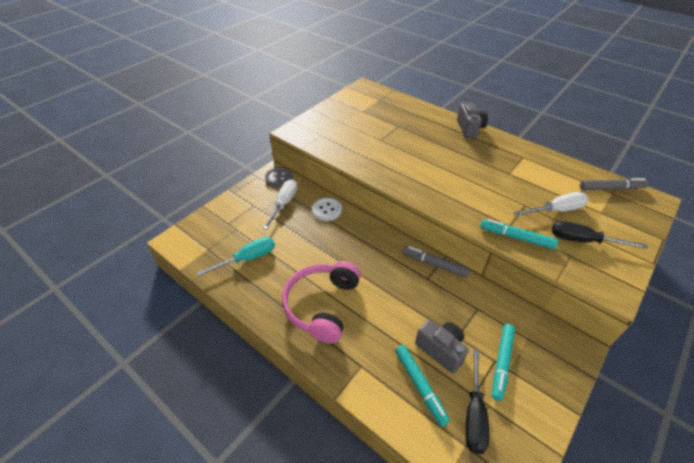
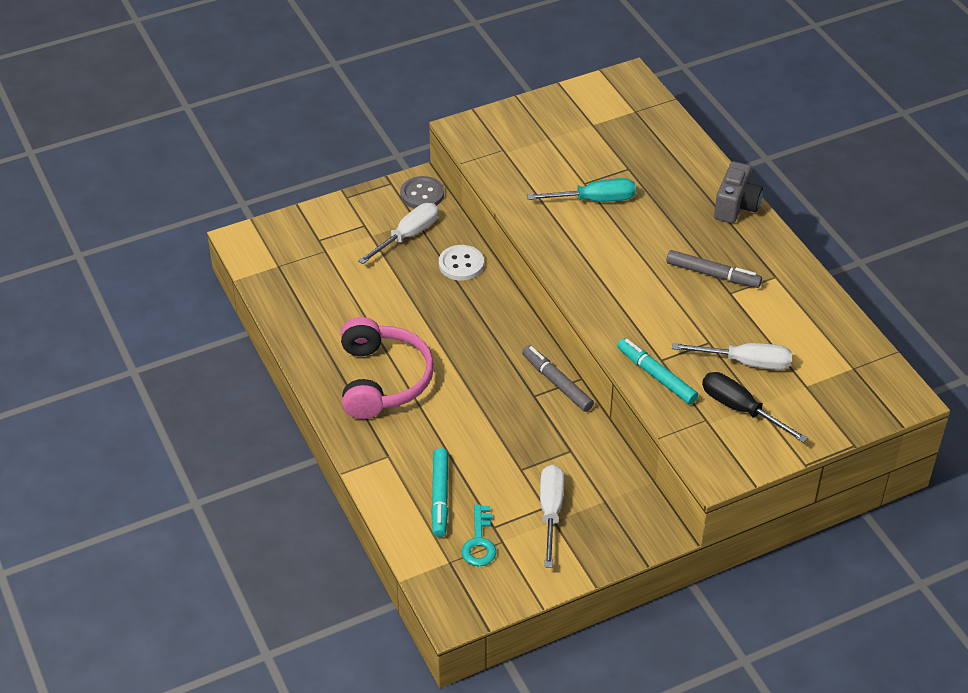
camera: 25 degrees right, 0 degrees up
(248, 258) = (322, 294): turquoise screwdriver -> turquoise screwdriver (594, 200)
(322, 305) = (382, 380): pink headphones -> pink headphones turned 135 degrees clockwise
(441, 350) = (490, 474): grey camera -> none
(474, 414) = (479, 542): black screwdriver -> turquoise key
(502, 363) = (550, 512): turquoise marker -> white screwdriver
(611, 188) = (859, 361): grey marker -> grey marker (713, 274)

